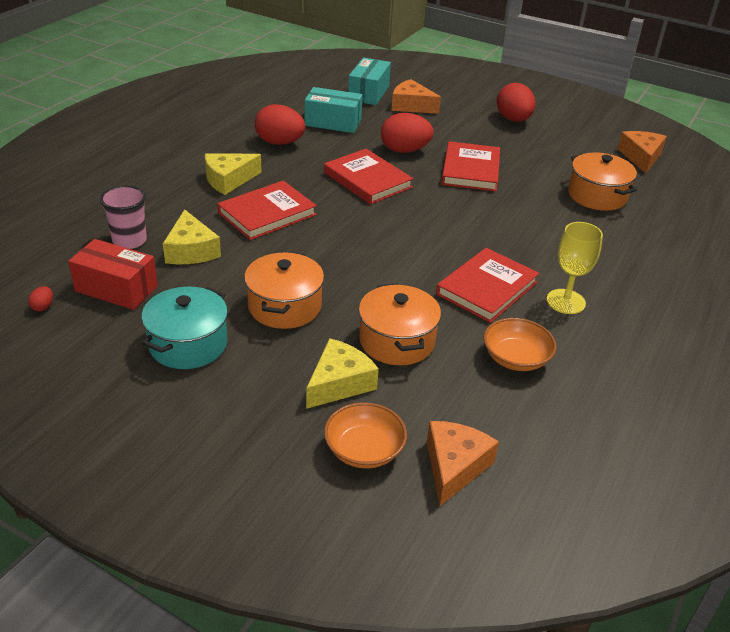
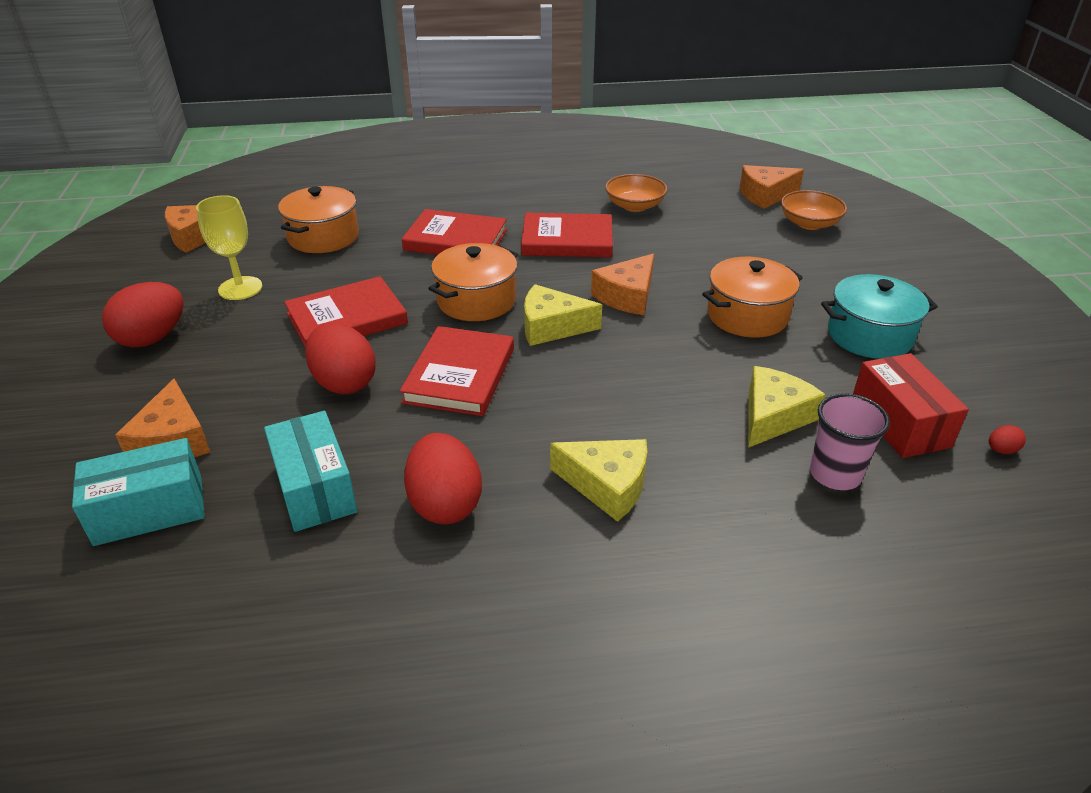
camera: 125 degrees left, 0 degrees up
(267, 214) = (632, 407): red book -> red book (456, 240)
(339, 383) = (777, 254): yellow cheese -> yellow cheese (552, 327)
(374, 271) = (627, 296): none -> orange cheese
(397, 341) = (695, 251): orange pot -> orange pot (476, 300)
(565, 301) = (534, 207): yellow goblet -> yellow goblet (240, 288)

